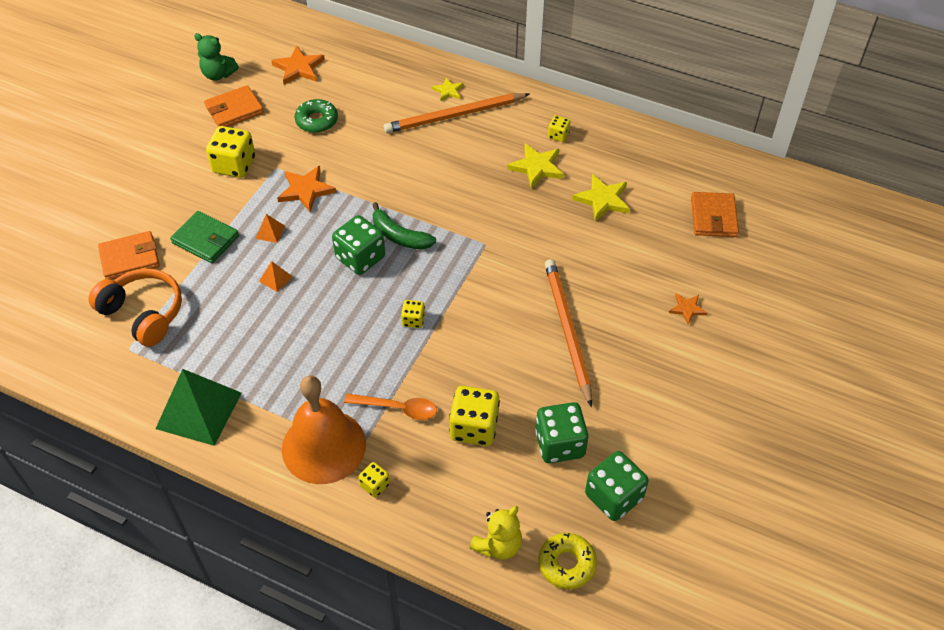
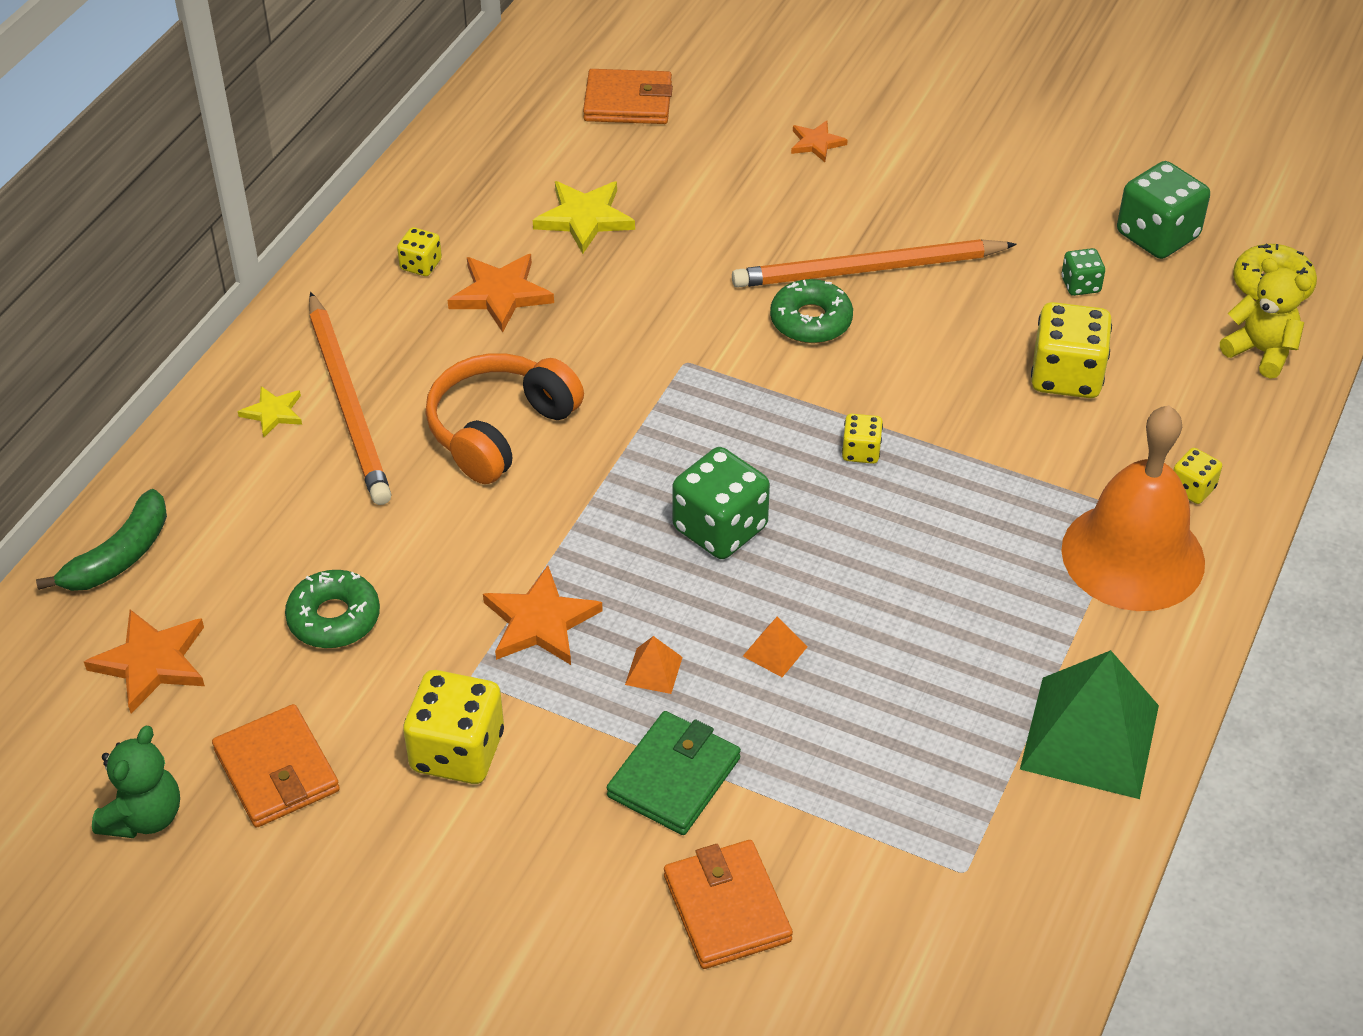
camera: 90 degrees left, 5 degrees down
(143, 313) = (874, 859): orange headphones -> orange headphones (500, 430)
(397, 408) = (1045, 466): orange spoon -> none
(399, 236) = (666, 475): green banana -> green banana (119, 556)
(520, 301) = (811, 321): none -> green donut
(536, 167) = (500, 294): yellow star -> orange star
(559, 444) = (1080, 285): green dice -> green dice, size x0.51

